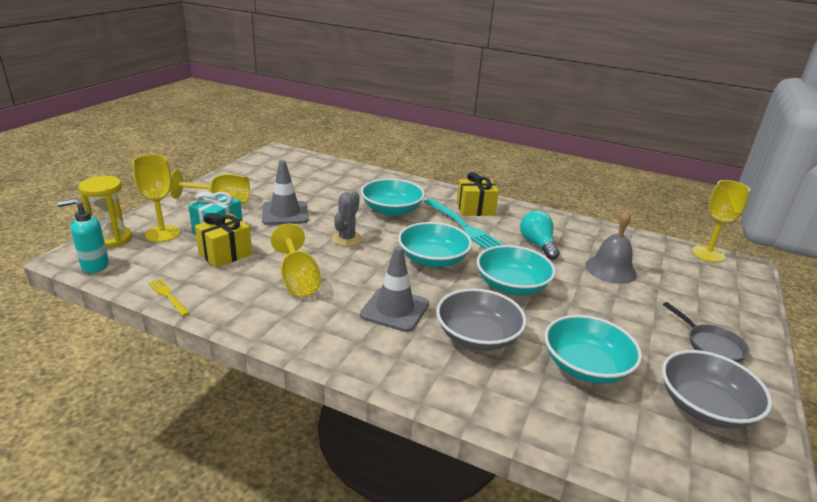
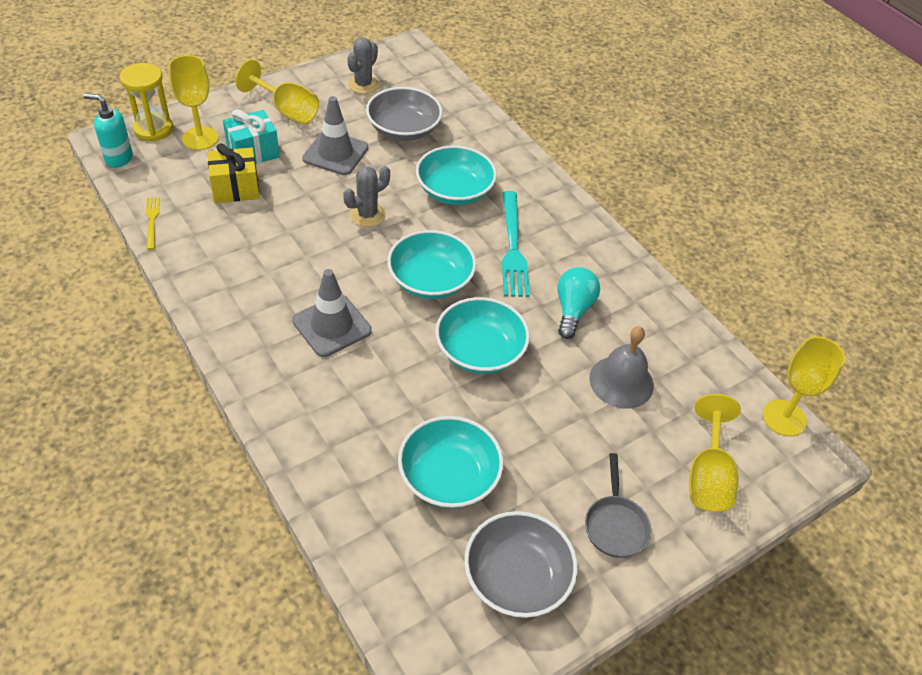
camera: 30 degrees right, 20 degrees up
(265, 175) = (363, 84): none -> grey cactus
(298, 280) = (274, 249): yellow goblet -> yellow goblet (707, 476)
(475, 209) = (555, 227): yellow gift -> none
(477, 336) = (379, 393): grey bowl -> grey bowl (404, 129)

